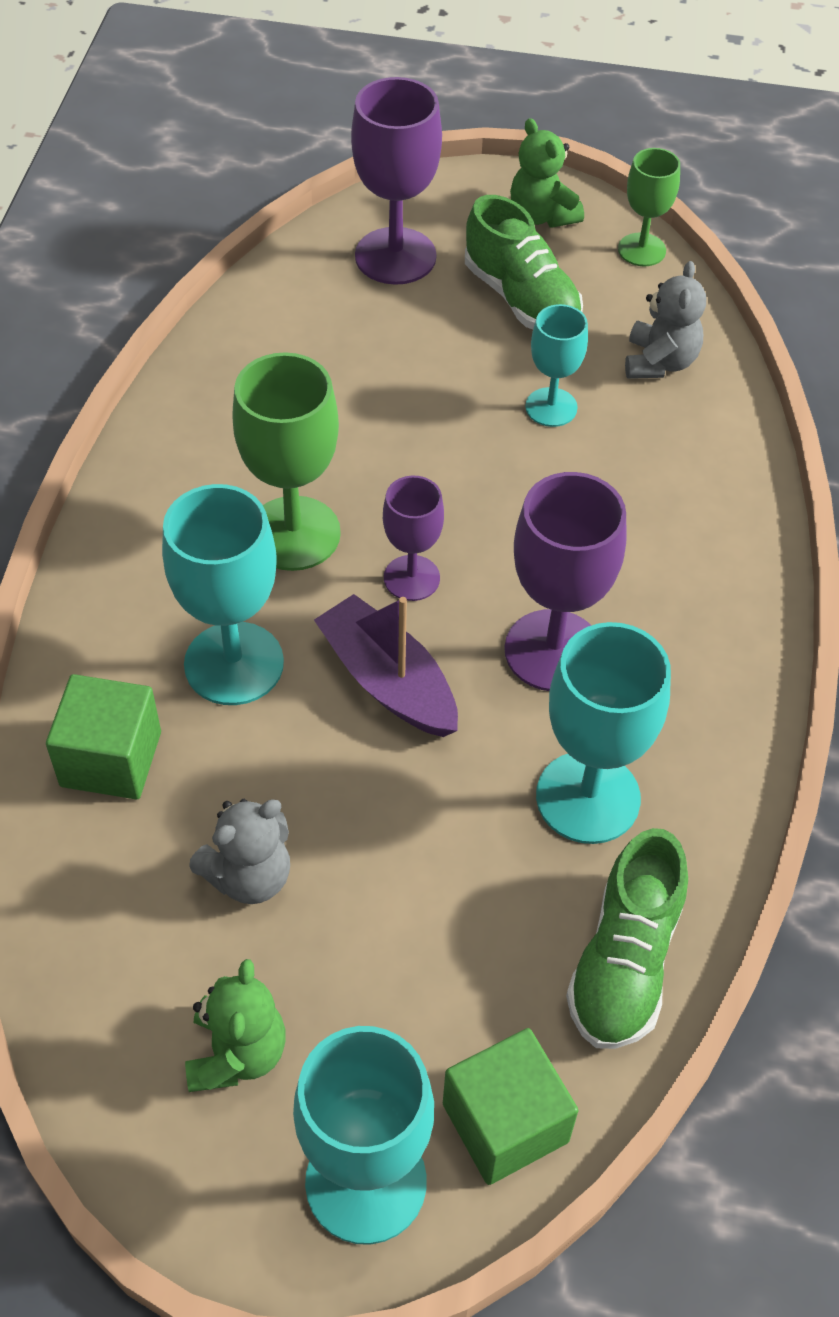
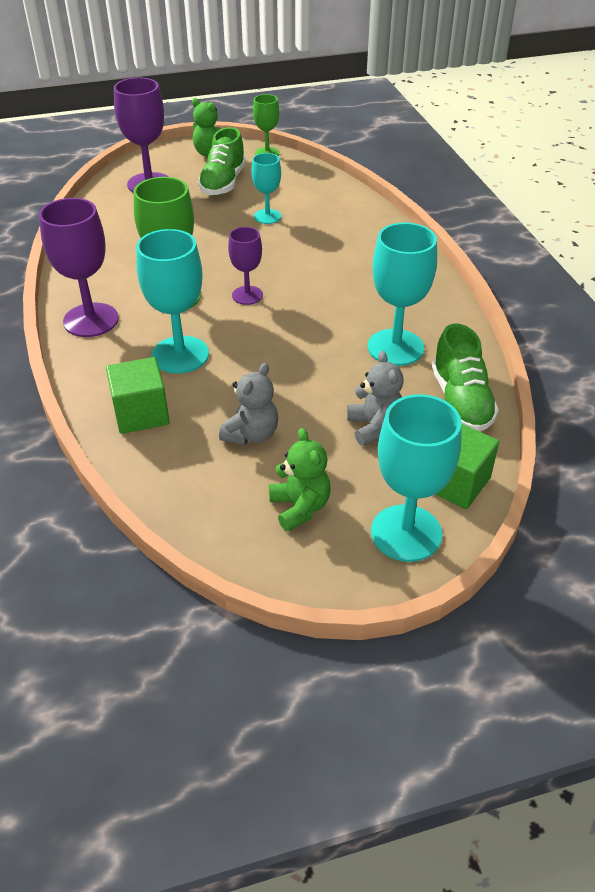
camera: 25 degrees left, 10 degrees down
(387, 681) = (265, 336): purple boat -> none
(521, 298) = (223, 183): green shoe -> green shoe turned 75 degrees clockwise
(553, 651) = (337, 300): purple goblet -> purple goblet (91, 320)
(659, 362) = (305, 188): grey teddy bear -> grey teddy bear (374, 427)

